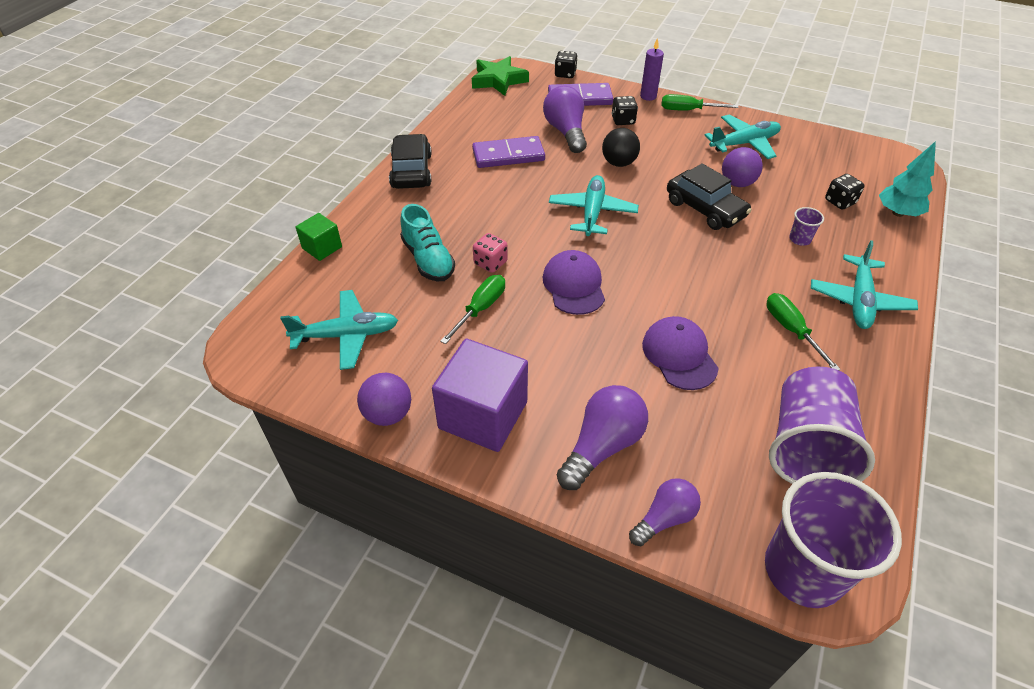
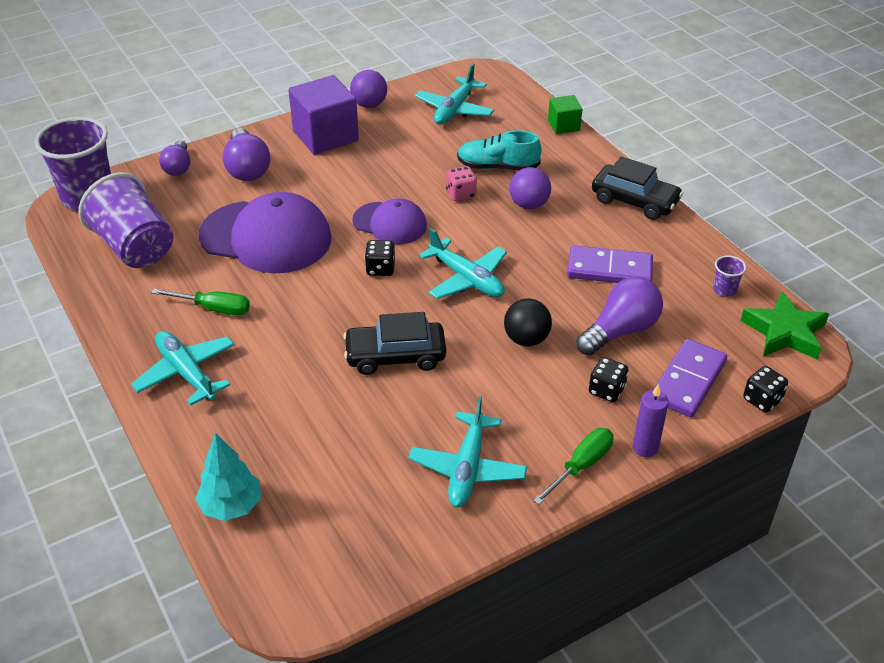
camera: 125 degrees right, 5 degrees down
(480, 308) = (416, 170): green screwdriver -> none
(508, 155) = (609, 269): purple domino -> purple domino turned 75 degrees clockwise
(566, 132) = (620, 331): purple light bulb -> purple light bulb turned 60 degrees counterclockwise
(679, 355) = (266, 237): purple cap -> purple cap, size x1.73
(737, 183) = (408, 408): purple ball -> purple ball (529, 204)
(800, 239) = (287, 393): purple cup -> purple cup (724, 289)
(840, 202) = (297, 470): black dice -> black dice (380, 269)

